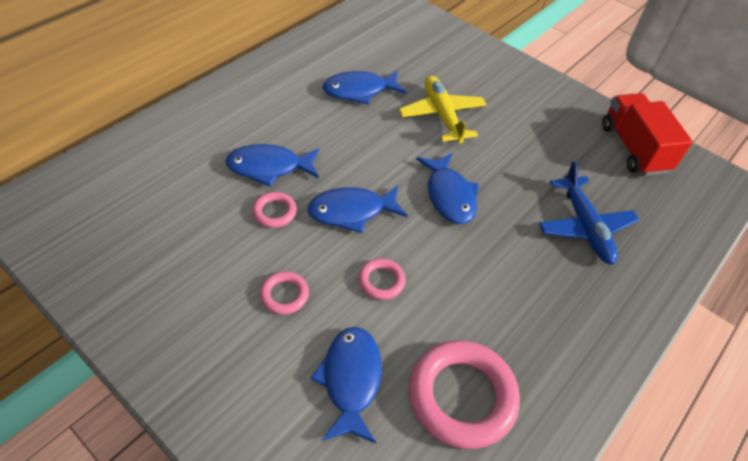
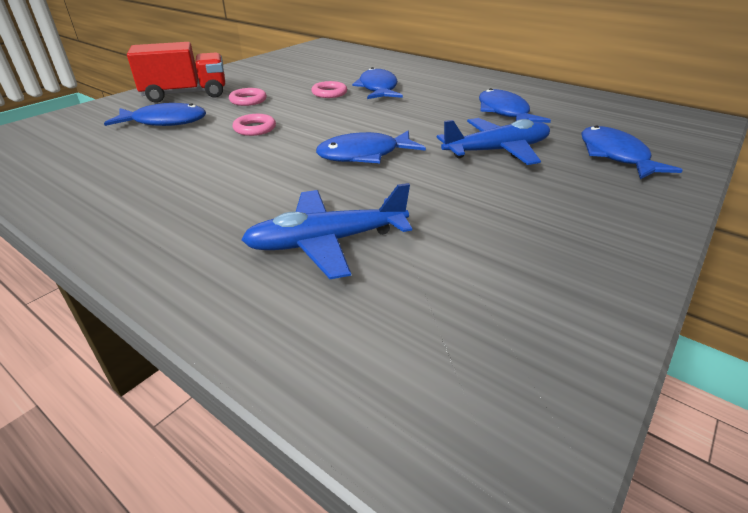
camera: 90 degrees right, 15 degrees down
(351, 211) = (334, 116): blue fish -> blue fish (615, 156)
(441, 115) = (497, 151): yellow plane -> blue plane
(462, 396) = (124, 160): pink ring -> none
(633, 148) = (537, 318): red truck -> red truck (186, 94)

